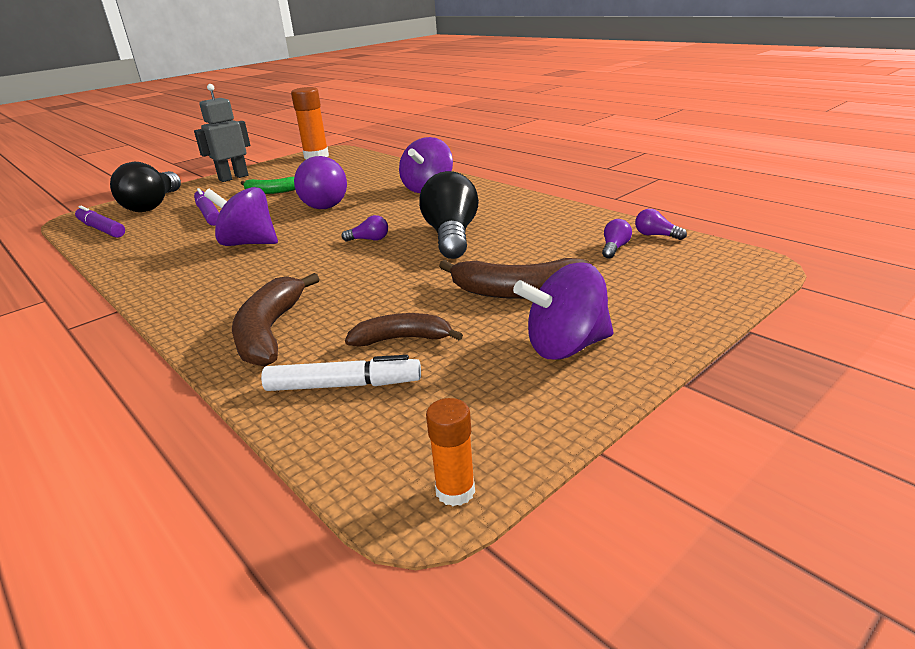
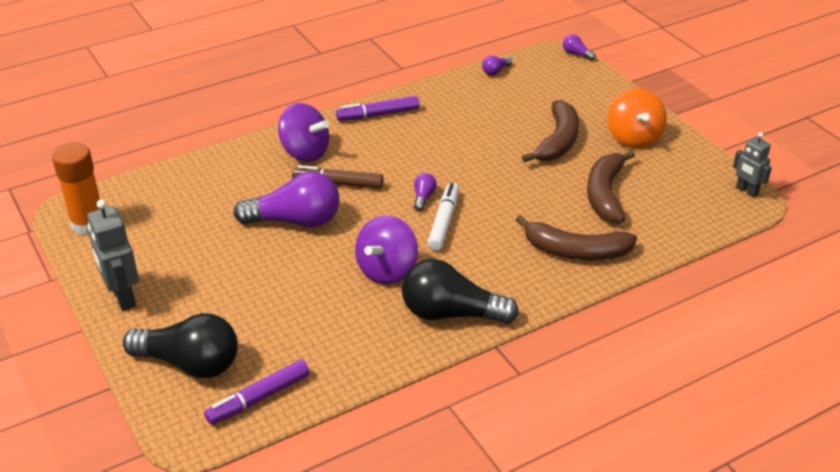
camera: 80 degrees left, 10 degrees up
(208, 214) = (269, 308): purple marker -> purple marker (378, 115)
(271, 191) = (220, 260): green banana -> none
(343, 385) = (653, 220): white marker -> white marker (444, 222)
(383, 206) = (338, 183): none -> brown marker
(402, 339) = (605, 194): brown banana -> brown banana, size x1.53
(451, 236) = (442, 155): black light bulb -> black light bulb (451, 313)
(455, 491) = (746, 191): orange glue stick -> grey robot
(566, 347) = (633, 138): purple spinning top -> orange spinning top
(614, 248) = (508, 91): purple light bulb -> purple light bulb (576, 54)

